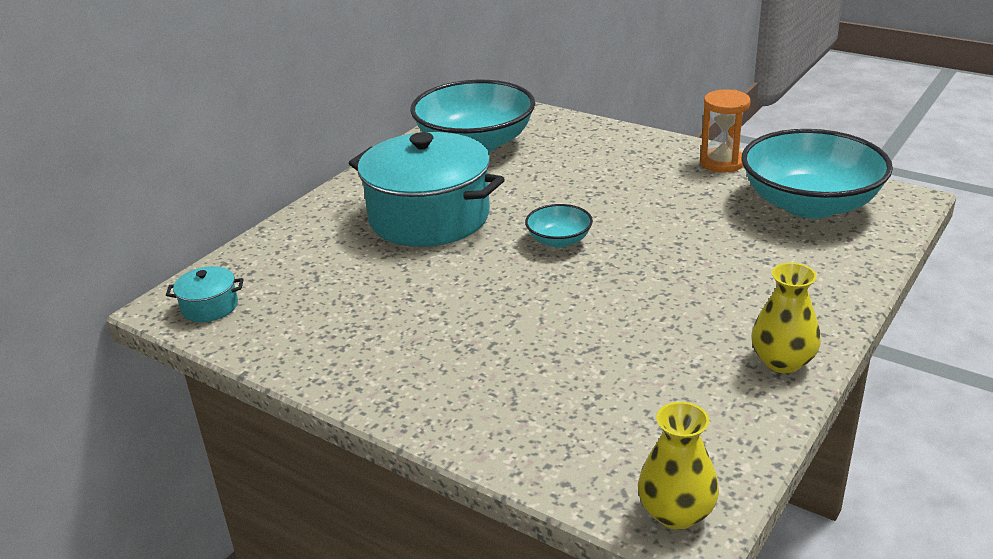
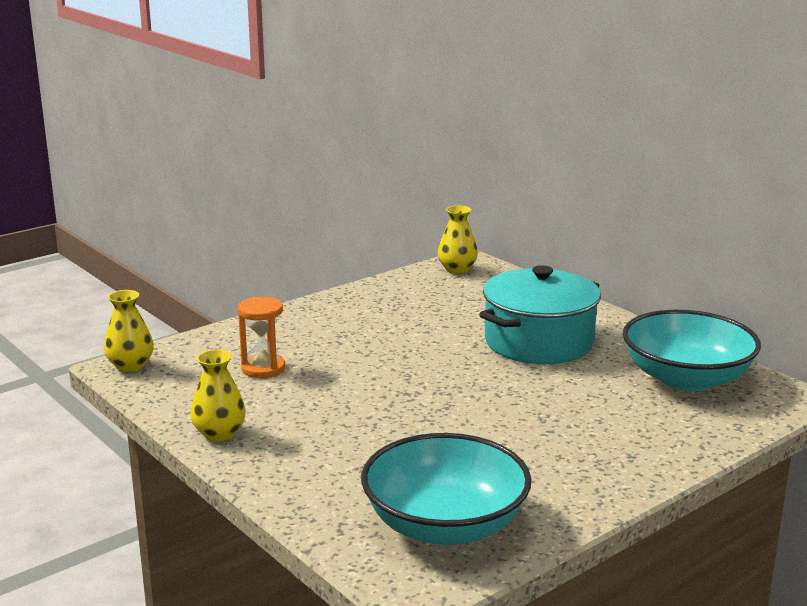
camera: 105 degrees right, 10 degrees down
(209, 307) = (457, 269): turquoise pot -> yellow vase
(559, 240) = (463, 386): turquoise bowl -> none
(722, 163) = (574, 501): orange hourglass -> orange hourglass (263, 368)

